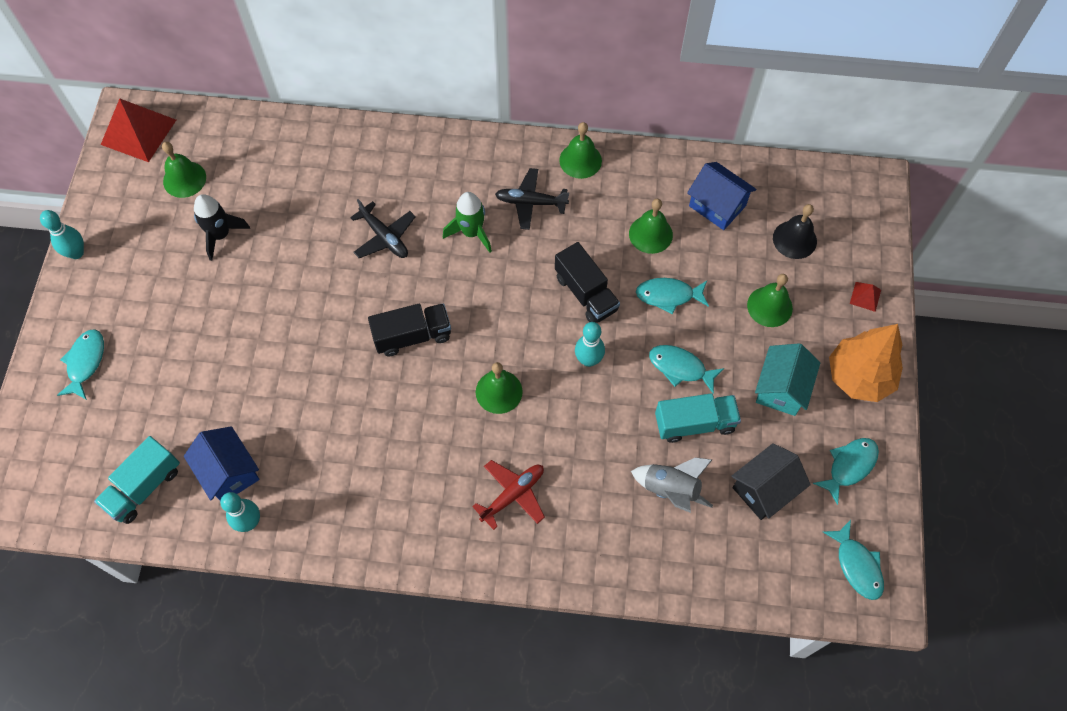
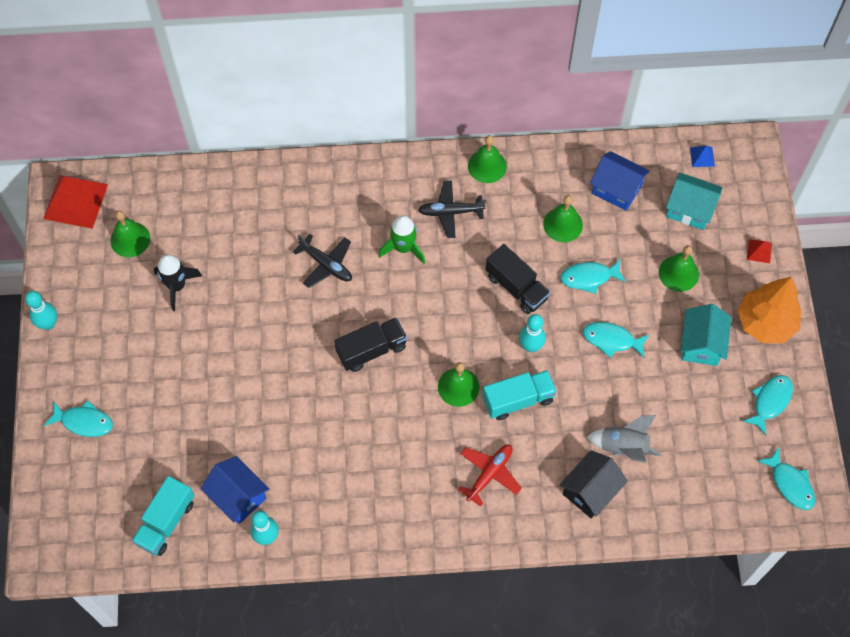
camera: 10 degrees left, 0 degrees up
(85, 362) = (84, 421): turquoise fish -> turquoise fish turned 105 degrees clockwise
(694, 423) = (633, 386): turquoise truck -> turquoise truck (518, 400)
(764, 489) = (702, 433): black house -> black house (590, 491)
(794, 239) = (689, 209): black bell -> turquoise house
(818, 185) = (702, 156): none -> blue pyramid

